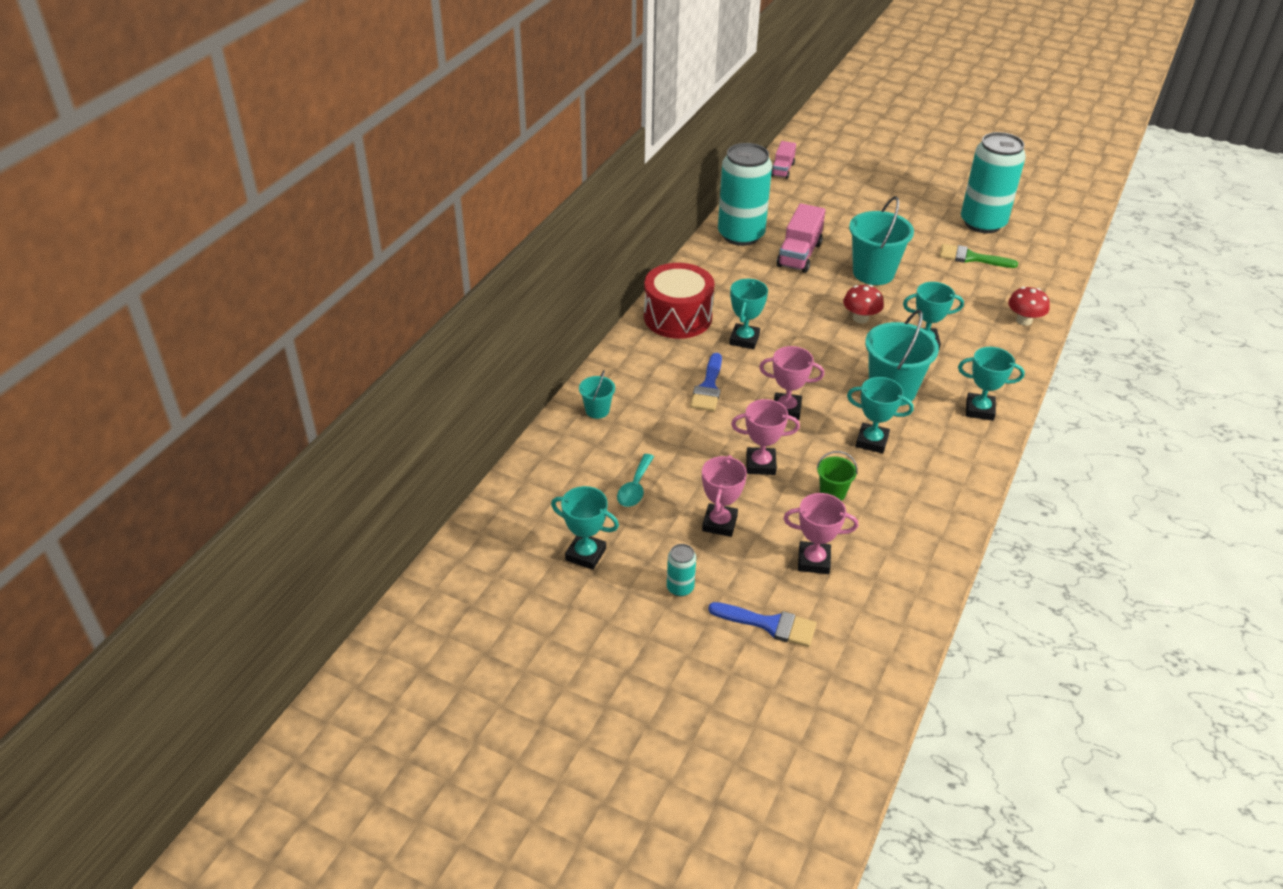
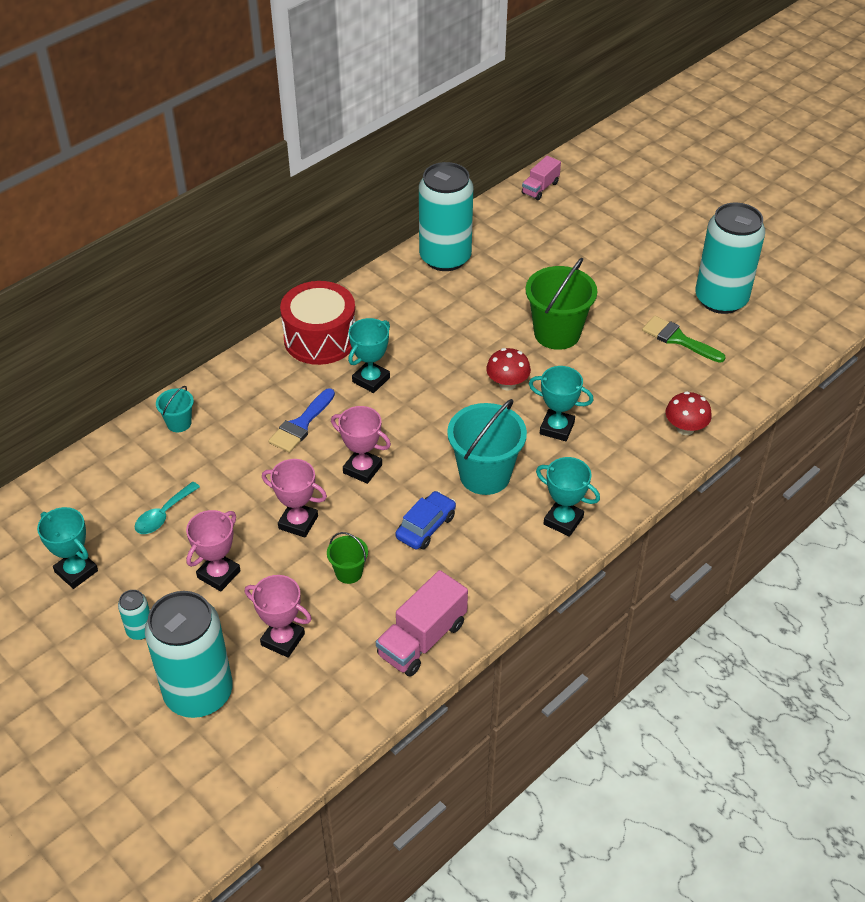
camera: 20 degrees right, 5 degrees up
(770, 624) = (198, 693): blue brush -> turquoise can
(799, 255) = (491, 294): pink truck -> pink truck (422, 639)
(872, 441) = (426, 526): turquoise trophy -> blue car
(873, 273) = (557, 333): turquoise bucket -> green bucket

